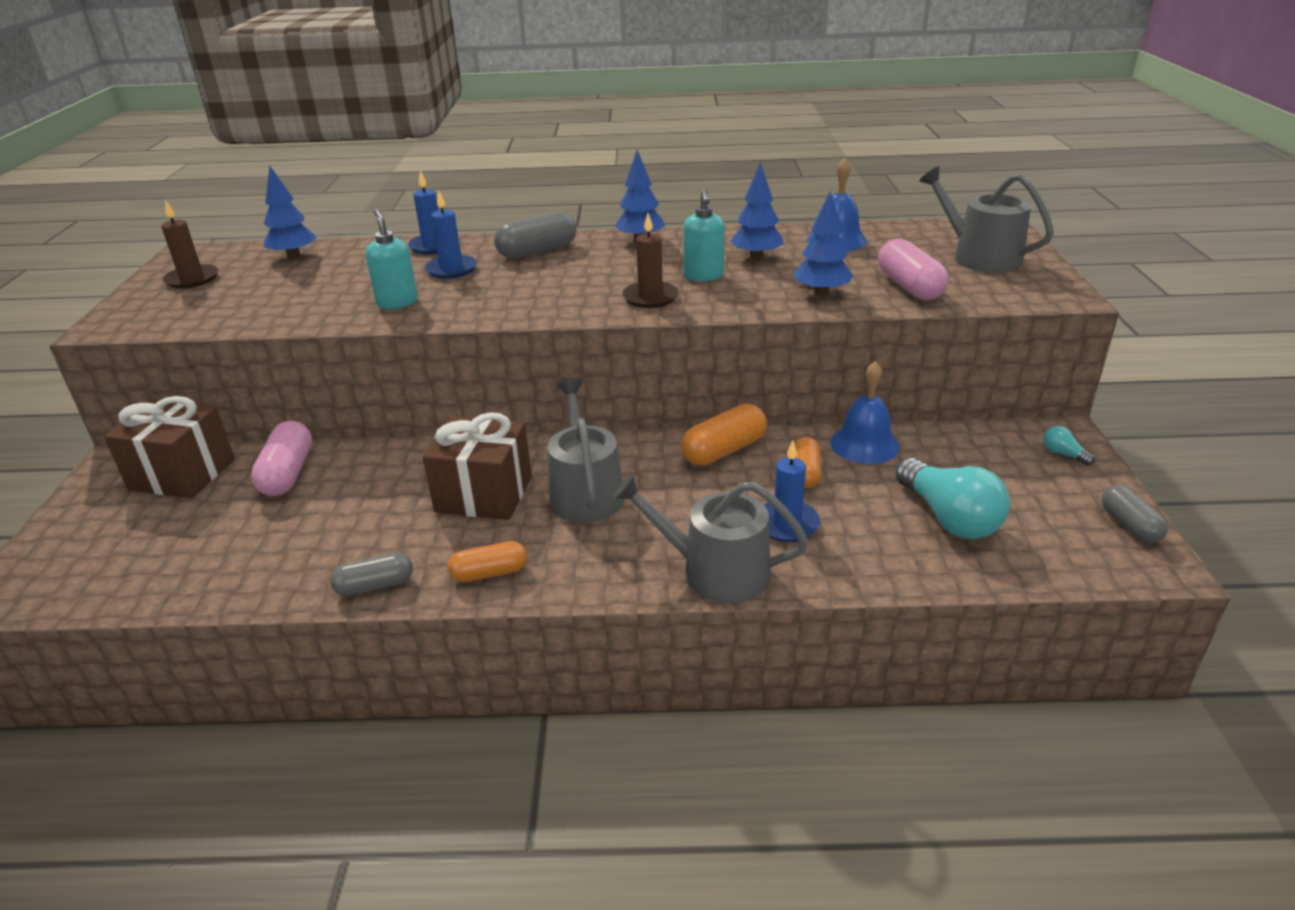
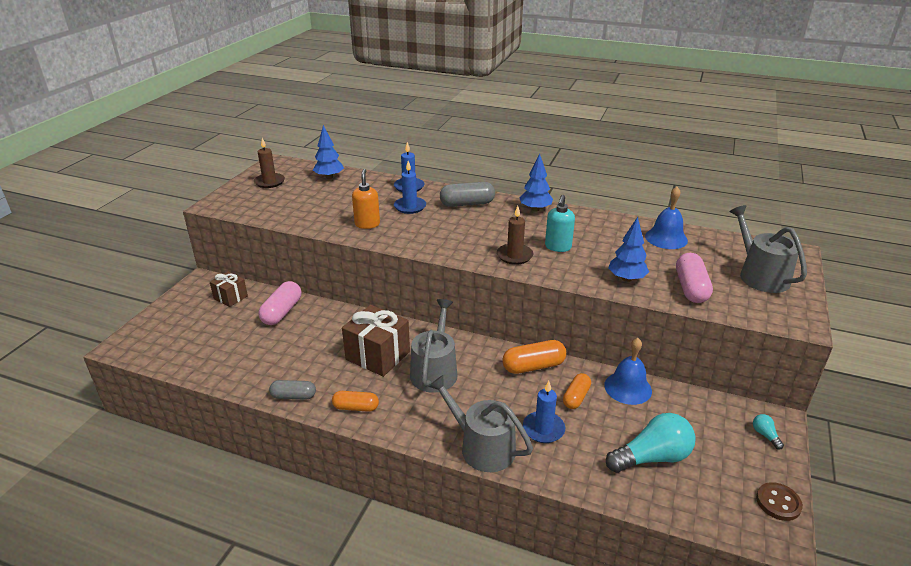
camera: 20 degrees right, 0 degrees up
(182, 474) = (230, 297): brown gift -> brown gift, size x0.58
(397, 302) = (367, 224): turquoise soap dispenser -> orange soap dispenser
(756, 257) = (602, 240): blue tree -> none
(949, 518) = (652, 457): turquoise light bulb -> turquoise light bulb turned 105 degrees counterclockwise
(1129, 525) = (778, 503): grey capsule -> brown button

